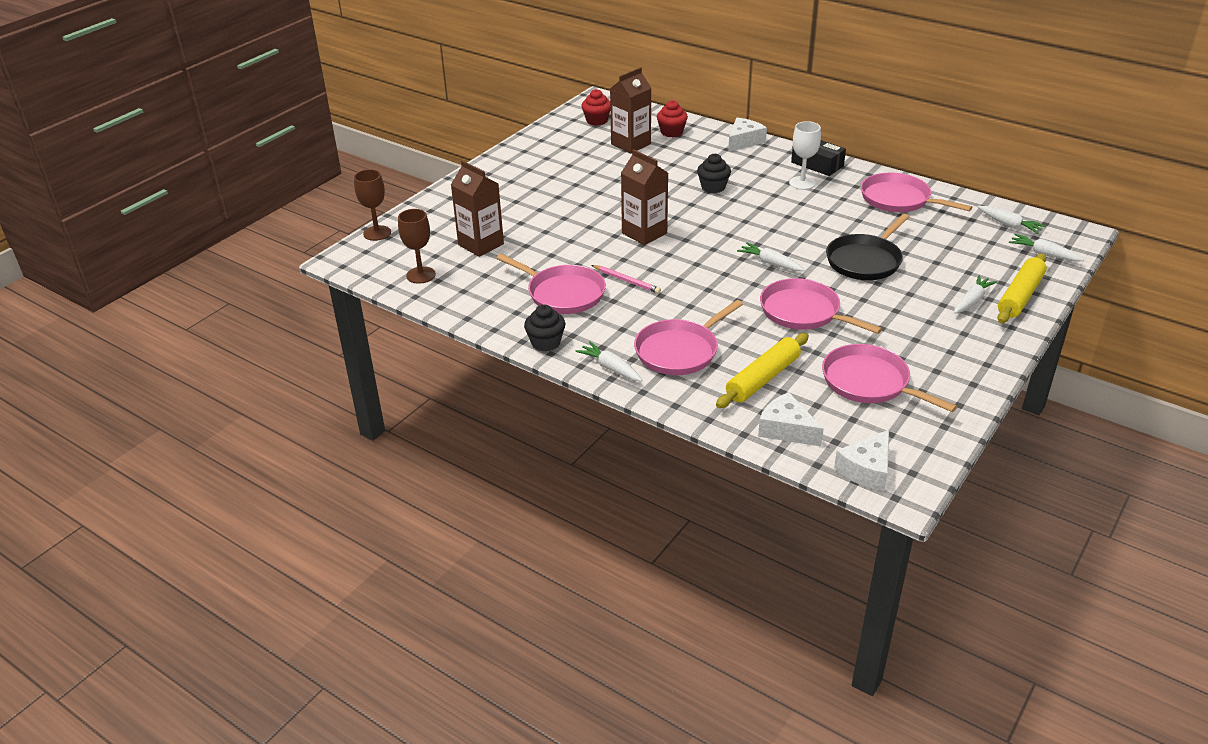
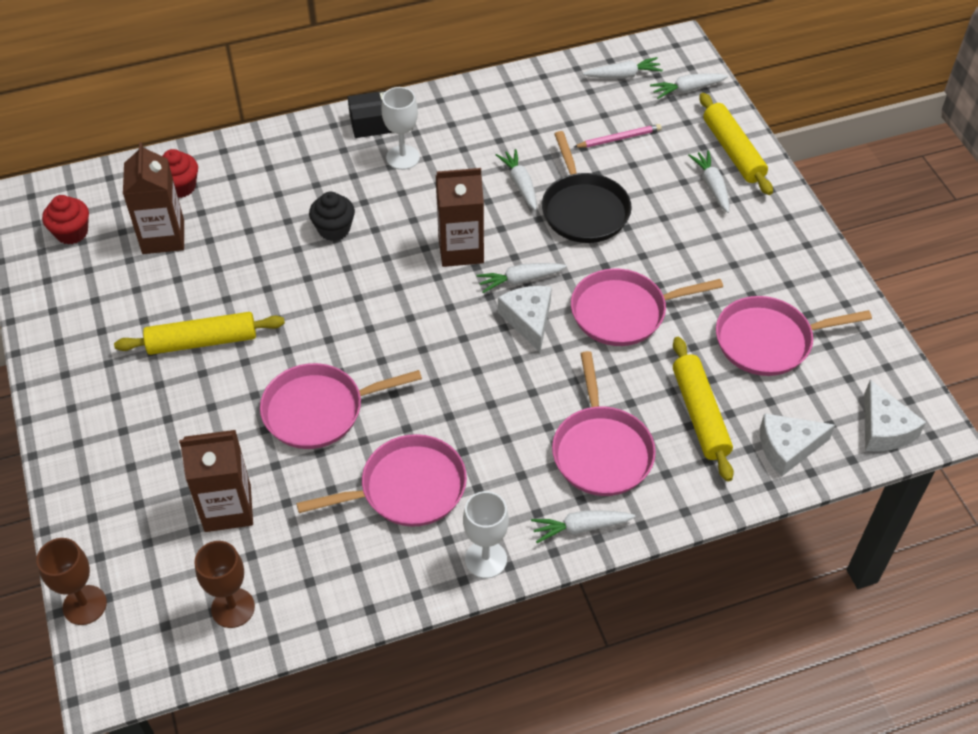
camera: 55 degrees left, 15 degrees up
(546, 343) = (486, 559): black cupcake -> white goblet
(578, 187) = (202, 341): none -> yellow rolling pin
(626, 281) = (437, 416): pink pencil -> pink pencil (619, 138)
(644, 233) = (362, 344): brown carton -> brown carton (461, 249)
(744, 141) = (270, 143): white cheese -> white cheese (528, 320)
(848, 229) = (520, 184): none -> white carrot
(898, 199) = (507, 113): pink pan -> pink pan (318, 410)

